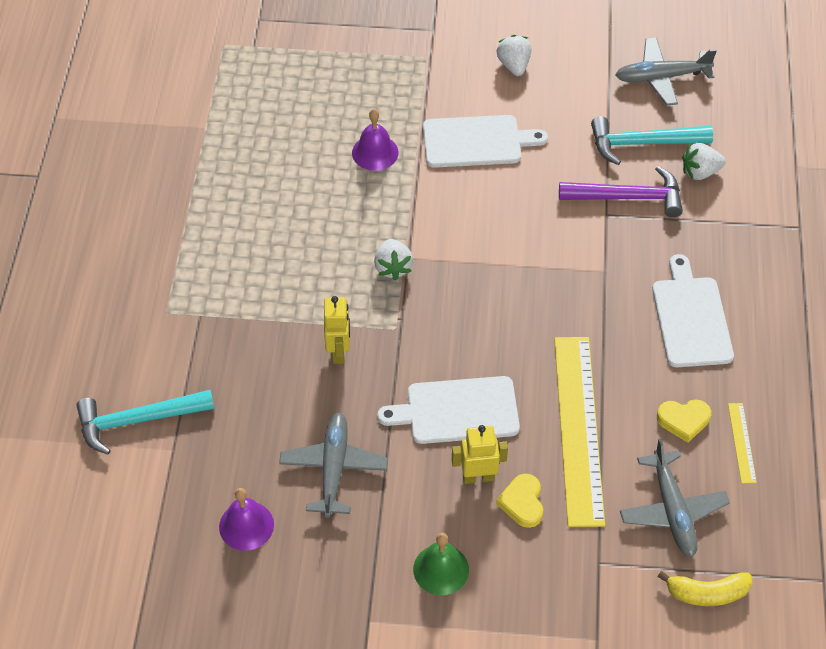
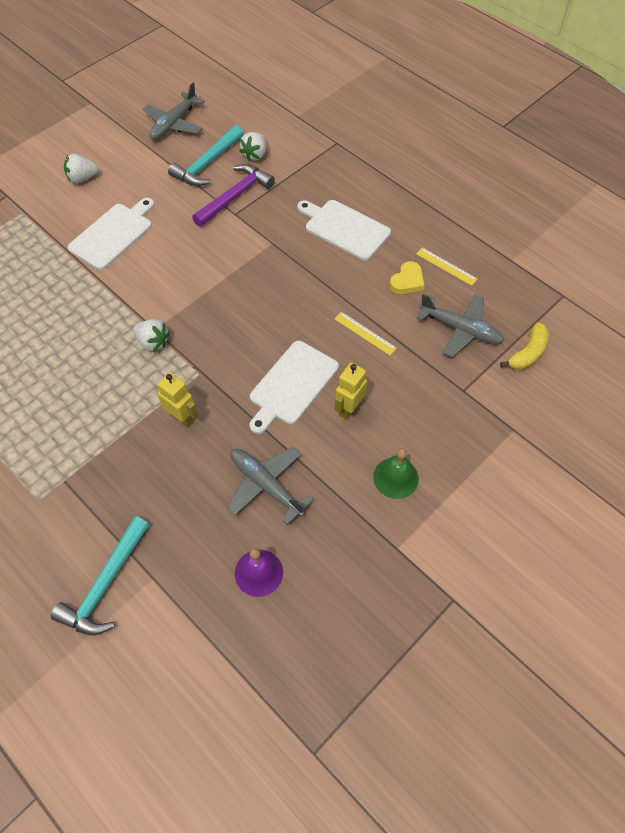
camera: 50 degrees left, 5 degrees up
(375, 152) = (57, 289): purple bell -> none
(514, 65) = (82, 178): white strawberry -> white strawberry turned 45 degrees counterclockwise
(522, 503) = (388, 399): yellow heart -> none
(579, 429) = (365, 333): yellow ruler -> yellow ruler, size x0.42

